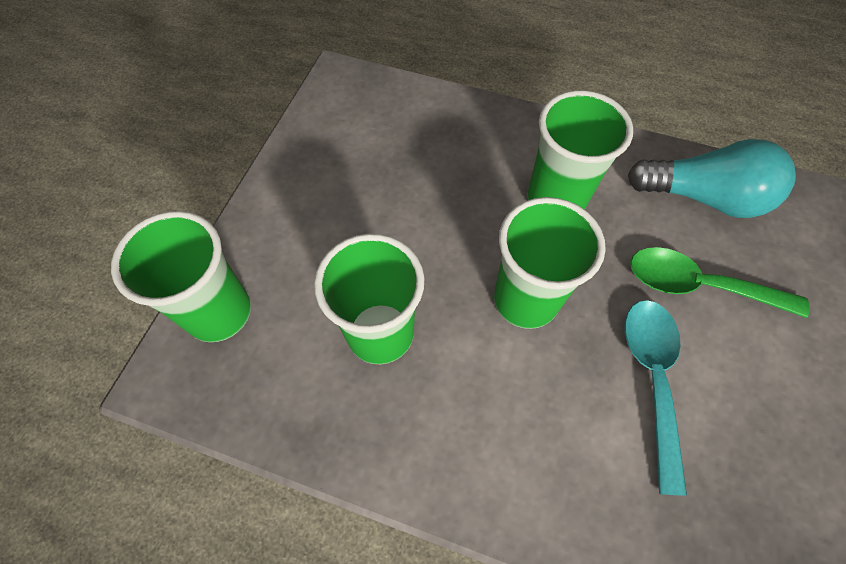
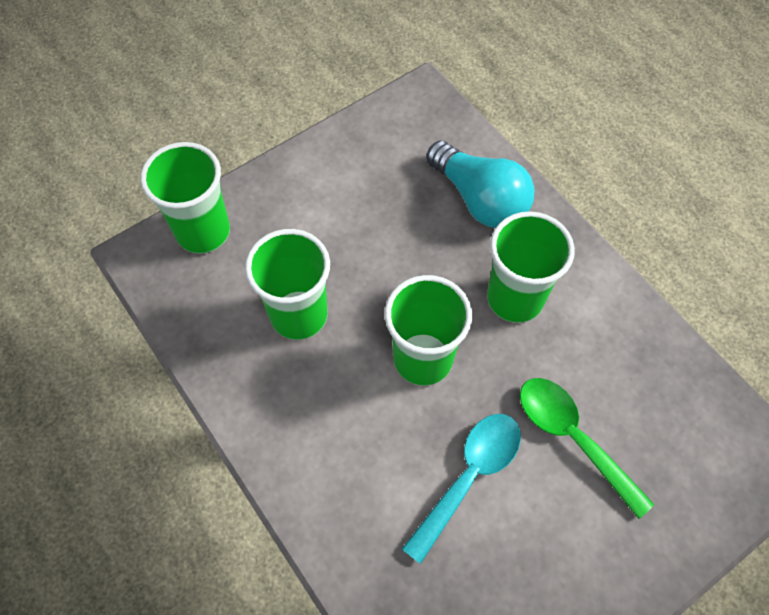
camera: 35 degrees right, 0 degrees up
(703, 197) = (647, 374): turquoise light bulb -> turquoise light bulb (480, 199)

